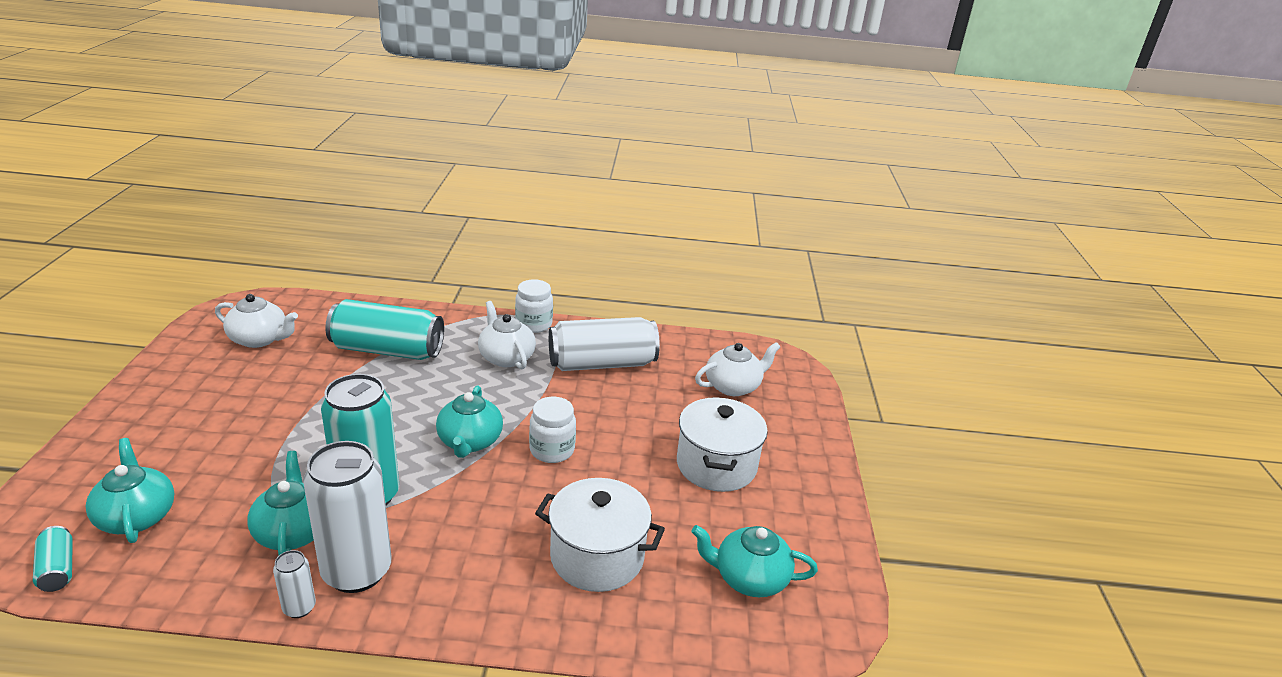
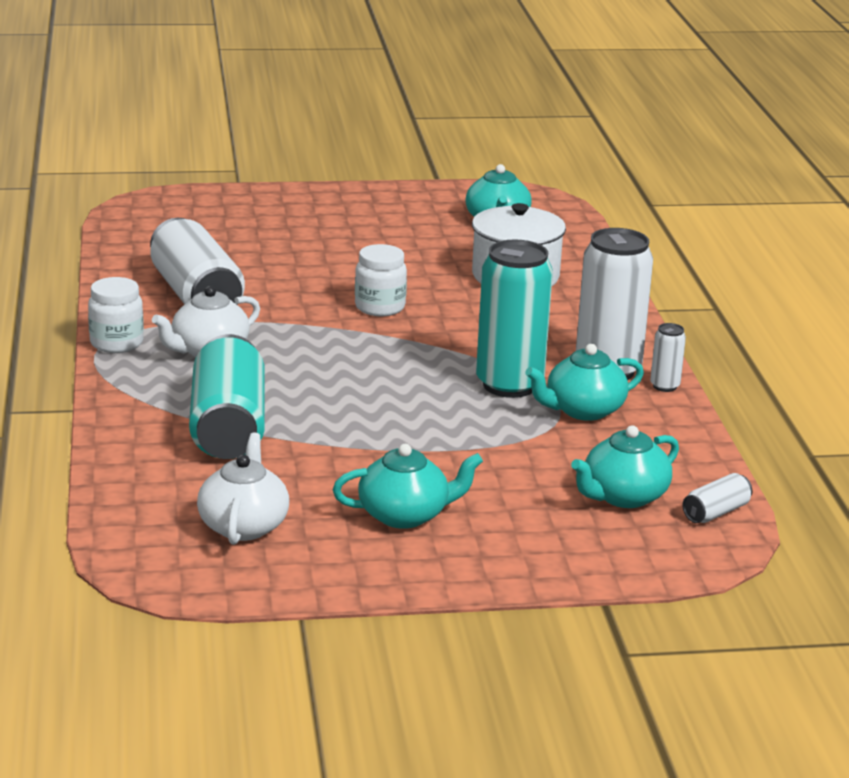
camera: 100 degrees left, 5 degrees down
(57, 569) = (716, 512): turquoise can -> white can
(469, 442) = (391, 349): turquoise teapot -> turquoise teapot (405, 515)
(716, 465) = (356, 235): white pot -> none
(733, 386) = (210, 229): white teapot -> none

